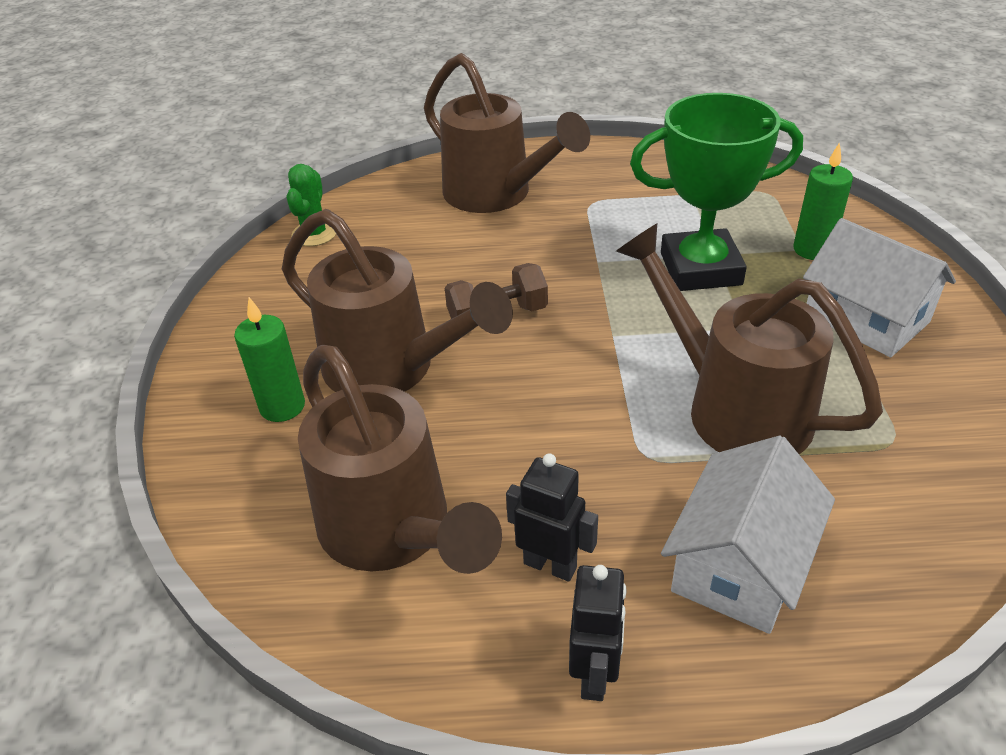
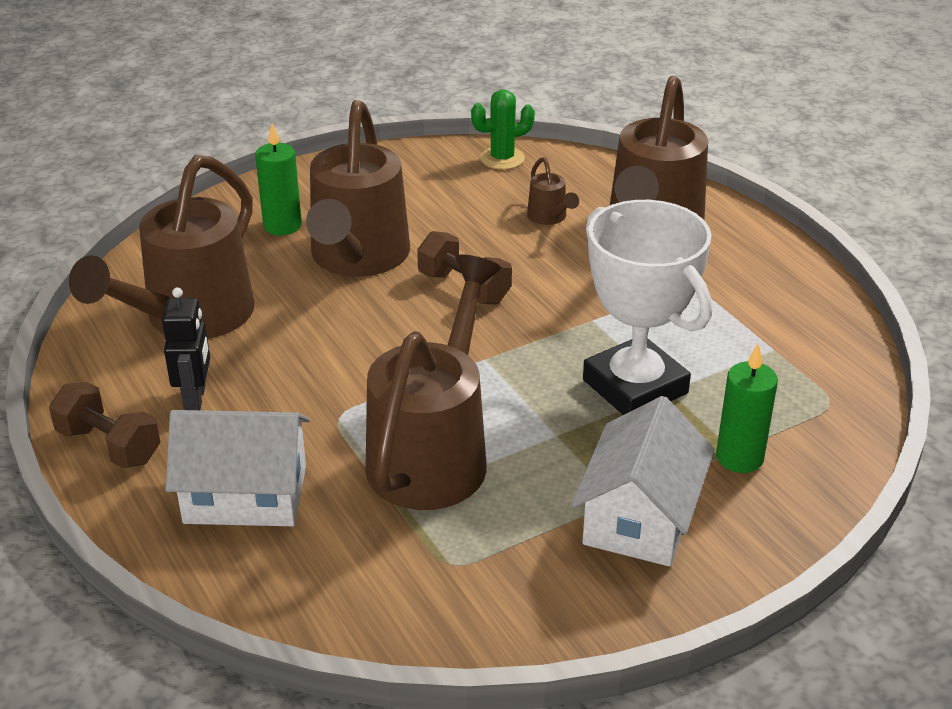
camera: 60 degrees right, 5 degrees down
(432, 237) = (549, 217): none -> brown watering can
(595, 674) = (109, 446): black robot -> brown dumbbell
(700, 269) = (635, 387): green trophy -> white trophy

